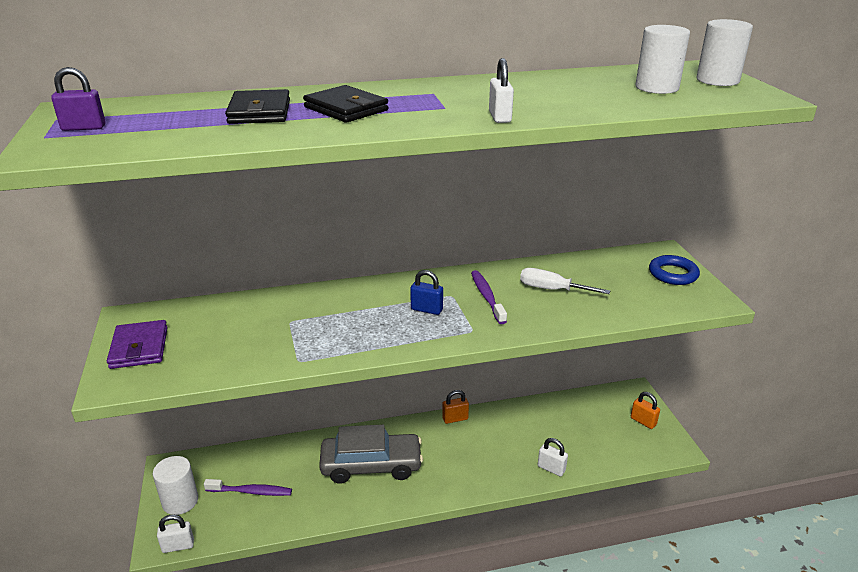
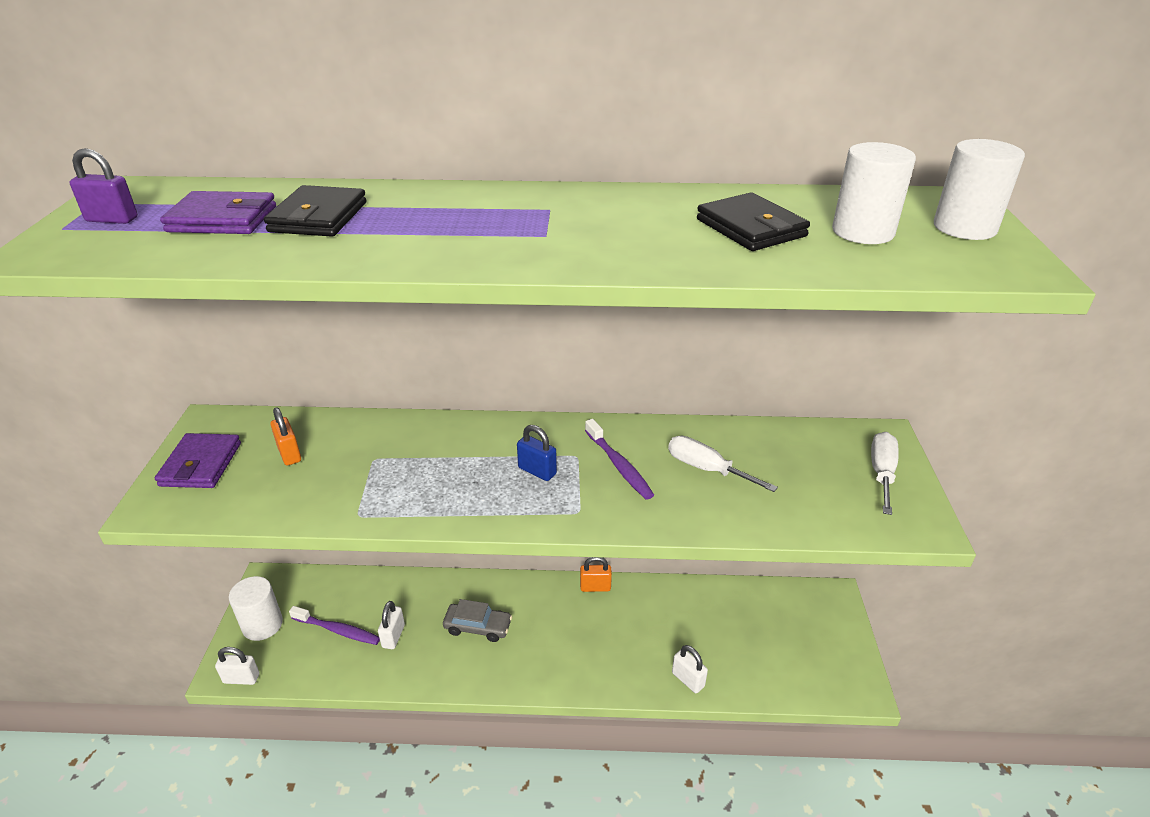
camera: 15 degrees right, 5 degrees up
(181, 119) = (222, 219): none -> purple wallet
(346, 109) = (422, 224): black wallet -> black wallet (751, 228)
(371, 465) = (478, 627): grey car -> grey car, size x0.56
(487, 297) = (619, 465): purple toothbrush -> purple toothbrush turned 150 degrees clockwise
(500, 117) = (604, 260): white padlock -> white padlock (393, 636)
(643, 421) = (830, 640): orange padlock -> orange padlock (289, 454)
(673, 274) = (882, 473): blue ring -> white screwdriver

